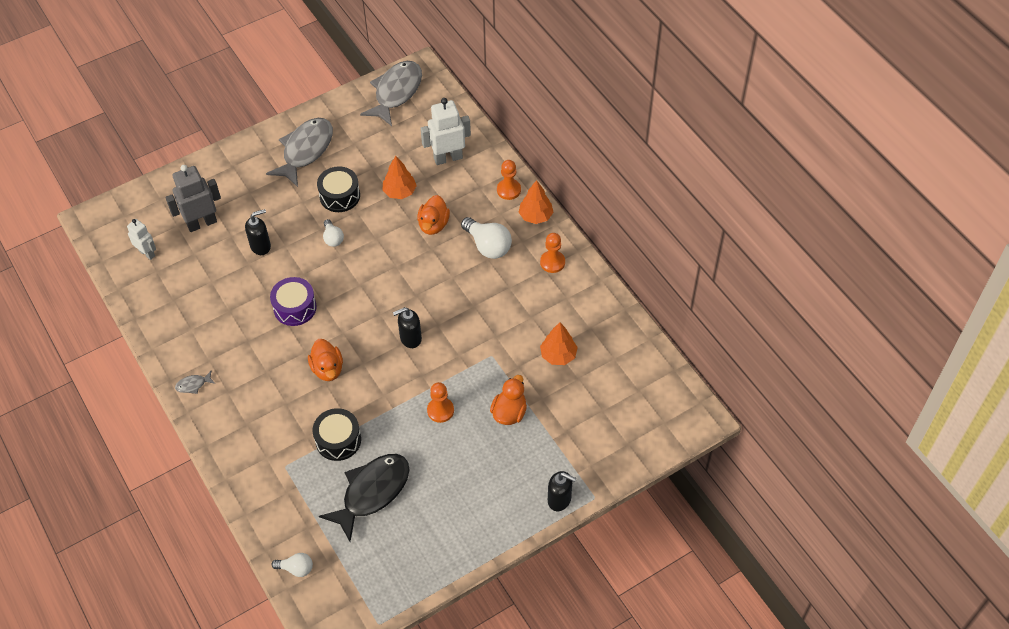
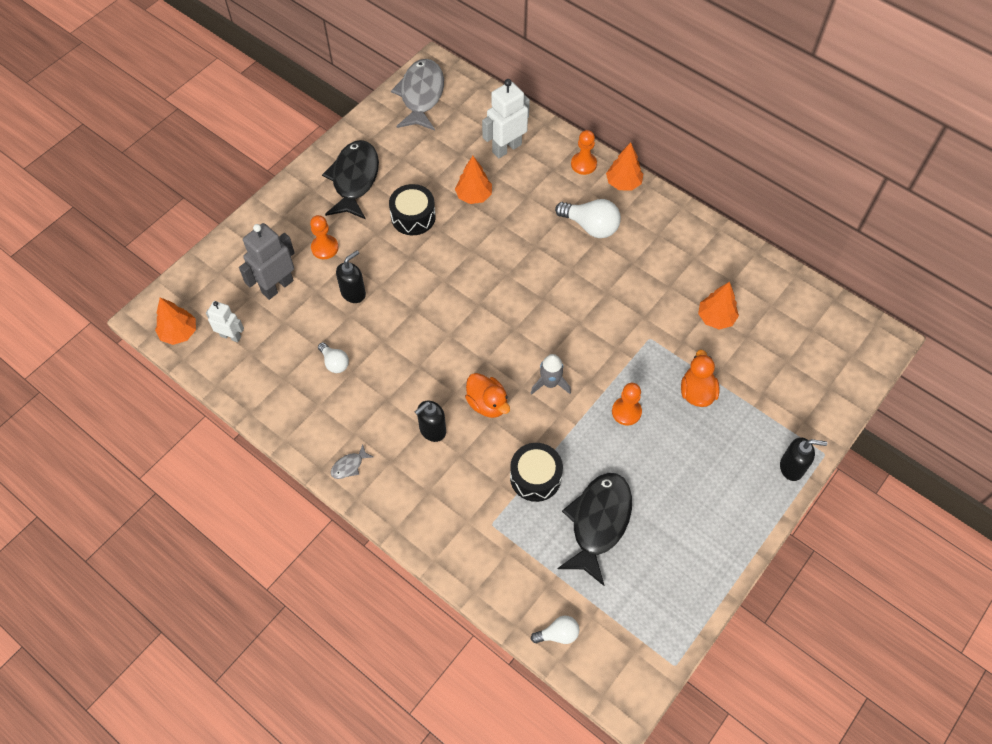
camera: 20 degrees left, 5 degrees up
(108, 239) = (179, 333): none -> orange tree
(295, 307) = (421, 348): purple drum -> none
(305, 151) = (354, 179): grey fish -> black fish
(333, 238) = (427, 263): white light bulb -> white light bulb (334, 363)
(387, 368) = (550, 383): none -> grey rocket
(410, 338) = (558, 345): black soap dispenser -> black soap dispenser (432, 430)
(433, 225) = (525, 220): orange duck -> none
(552, 262) = (663, 225): orange pawn -> orange pawn (325, 248)

